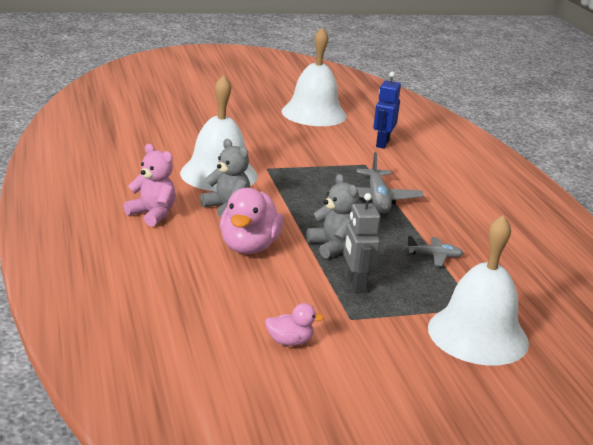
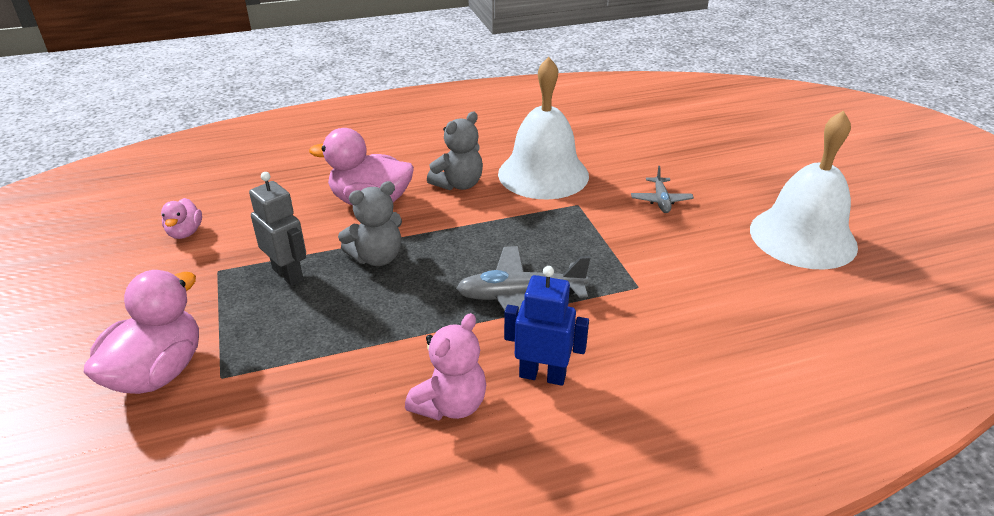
camera: 90 degrees right, 10 degrees up
(152, 214) = (432, 146): pink teddy bear -> pink teddy bear (450, 405)
(355, 284) = (288, 274): grey robot -> grey robot turned 60 degrees clockwise
(382, 143) = (733, 306): blue robot -> blue robot (542, 375)
(434, 256) = (358, 345): grey plane -> grey plane (661, 200)
(478, 335) = (158, 372): white bell -> pink duck

